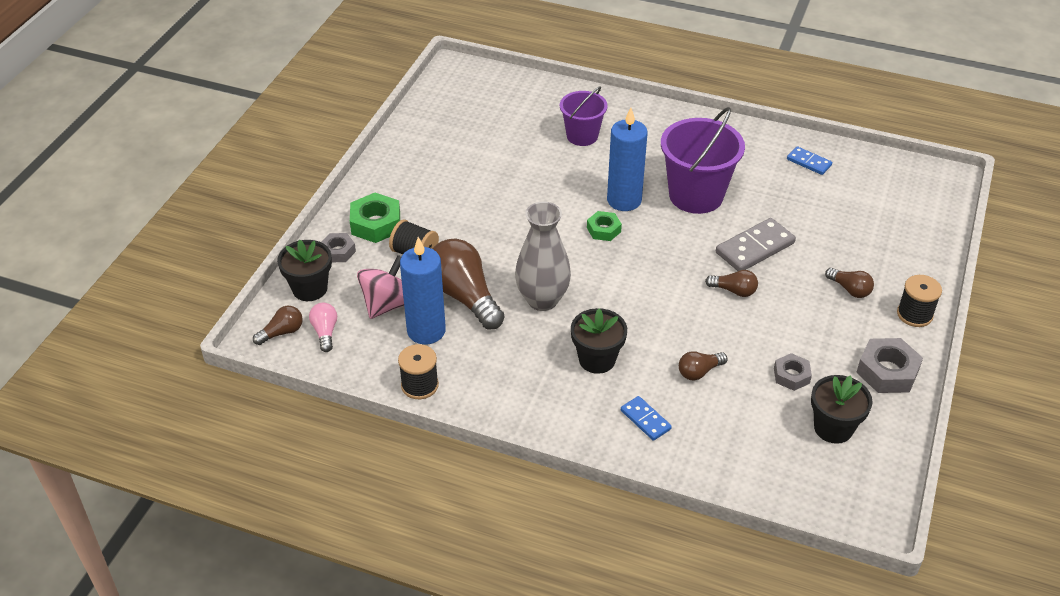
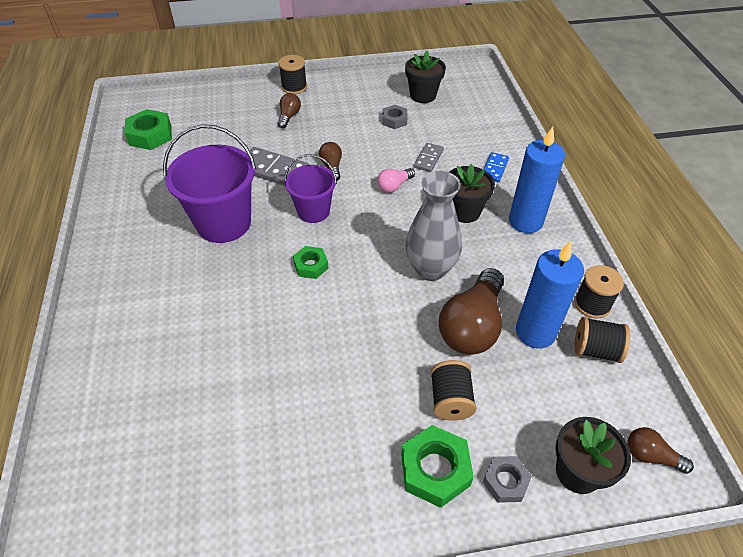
camera: 120 degrees left, 5 degrees up
(325, 332) = (612, 415): pink light bulb -> pink light bulb (394, 186)
(379, 358) = (595, 350): none -> black spool
(388, 304) = (533, 382): pink spinning top -> none
(582, 136) = (164, 344): purple bucket -> purple bucket (313, 211)
(624, 200) = (259, 268): blue candle -> blue candle (525, 221)
(699, 372) = (428, 159): brown light bulb -> grey domino
(809, 162) = (138, 171): blue domino -> none
(869, 181) = (150, 135): none -> green nut
(887, 371) = (356, 87): grey nut -> none

